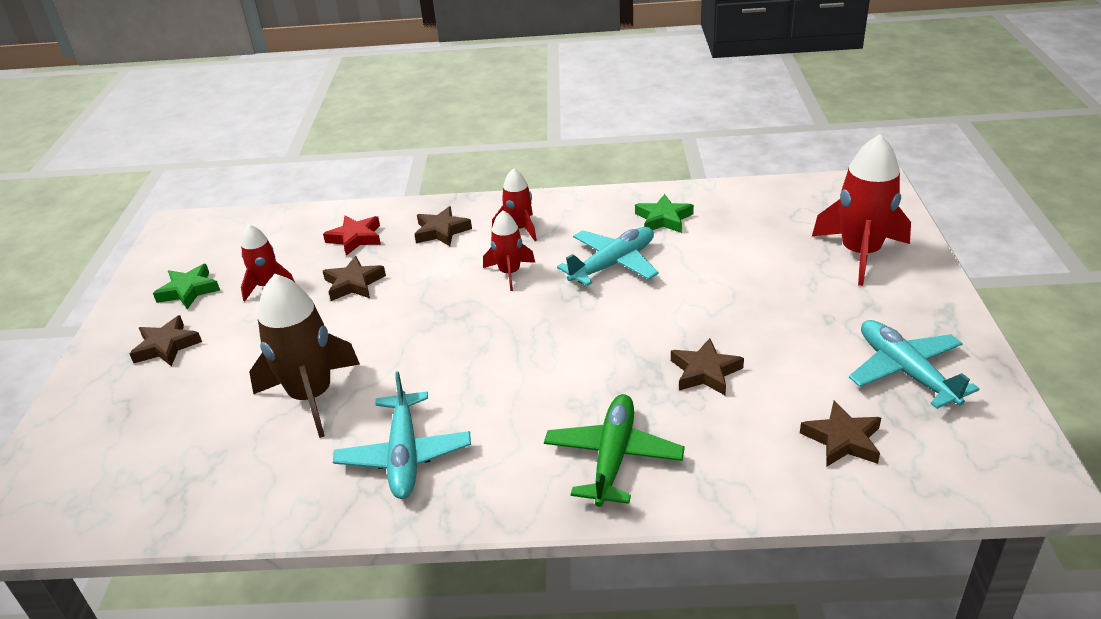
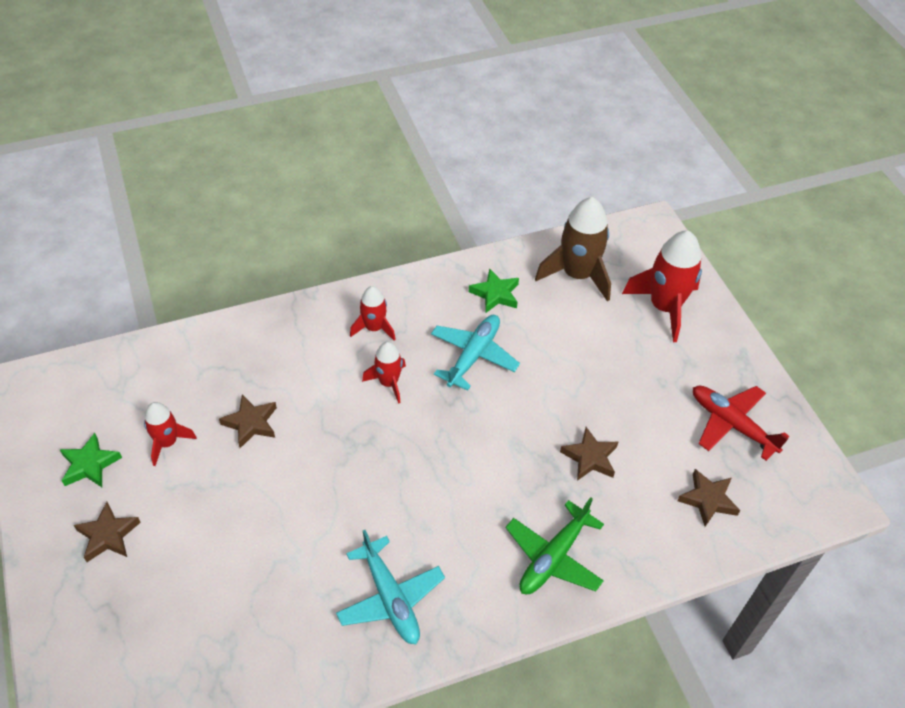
camera: 25 degrees left, 15 degrees up
(311, 396) = (280, 558): brown rocket -> brown rocket (577, 275)
(355, 238) = (223, 367): red star -> none
(441, 231) = (302, 343): brown star -> none
(613, 457) = (553, 557): green plane -> green plane turned 135 degrees counterclockwise
(905, 371) = (731, 424): turquoise plane -> red plane

